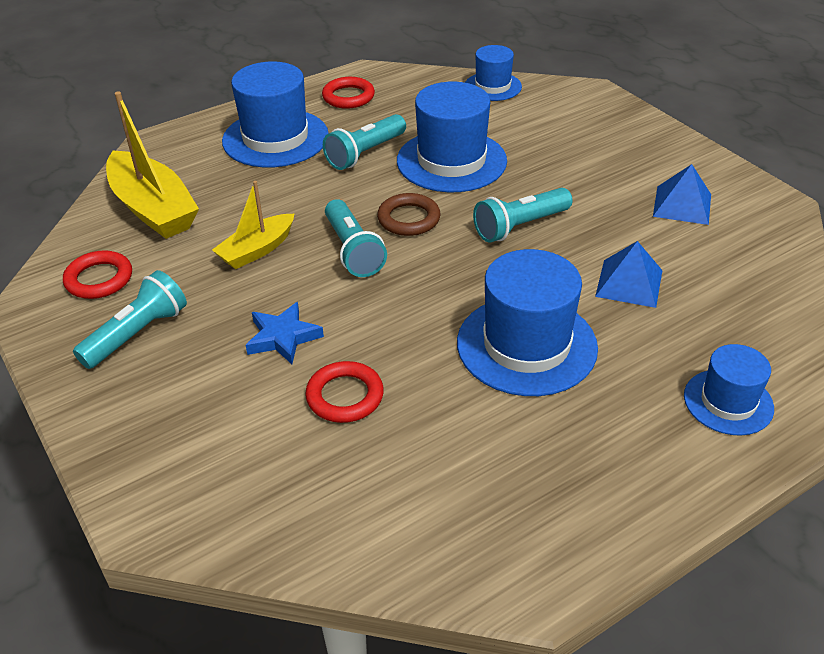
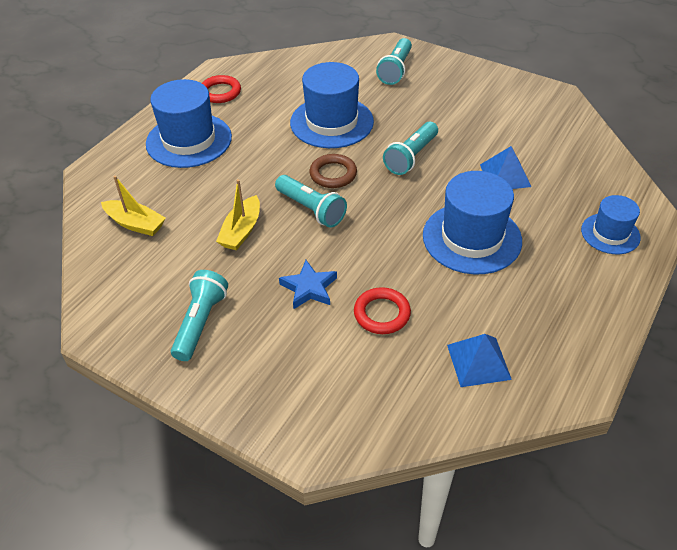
camera: 25 degrees left, 5 degrees up
(99, 279) = (136, 292): red ring -> none
(153, 209) = (135, 224): yellow boat -> yellow boat, size x0.60
(365, 153) = (266, 134): turquoise flashlight -> turquoise flashlight (395, 70)
(492, 86) = (320, 57): blue hat -> none
(682, 205) = (501, 111): blue pyramid -> blue pyramid (478, 361)

